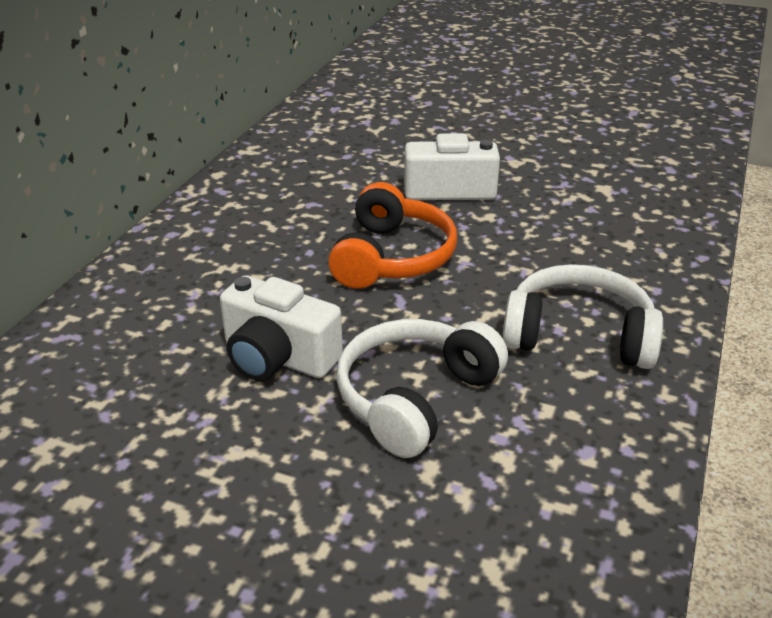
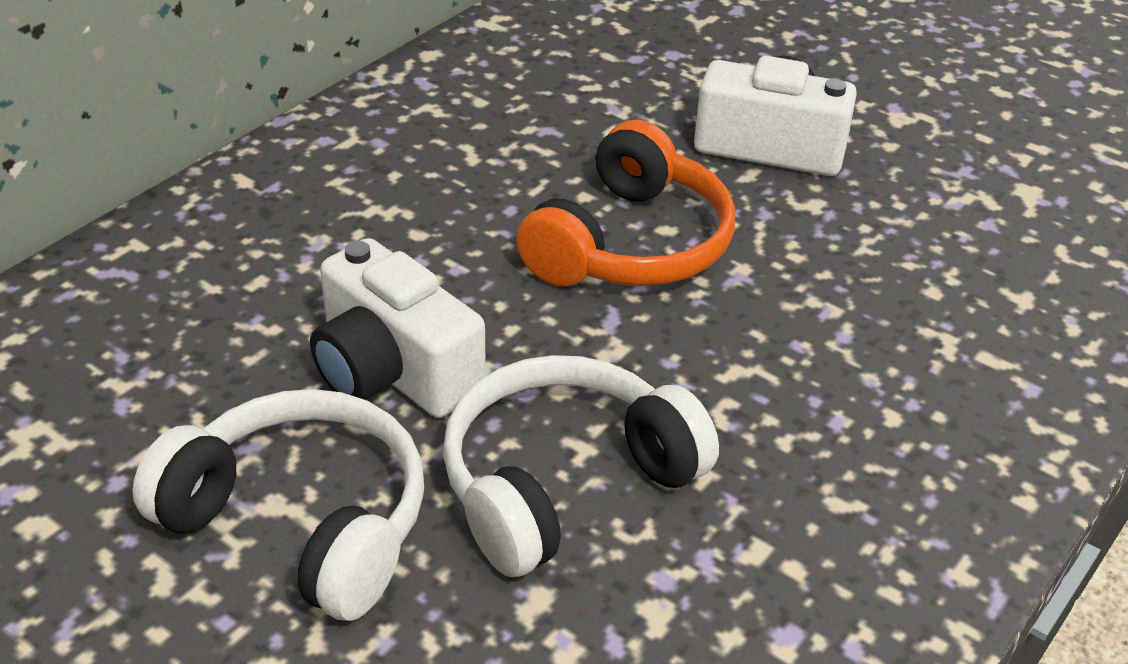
camera: 15 degrees right, 5 degrees up
(578, 336) = (864, 440): white headphones -> white headphones (300, 523)

